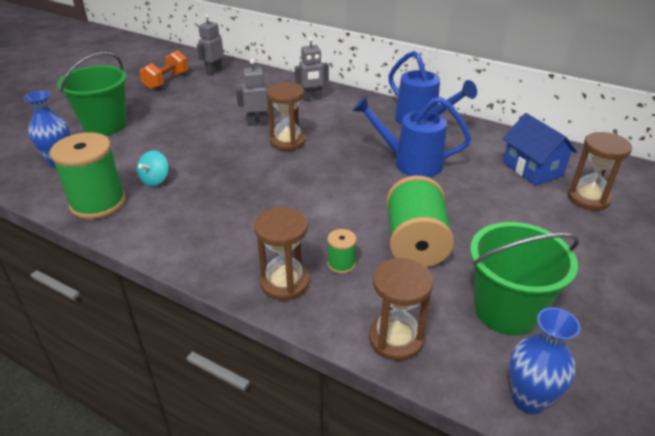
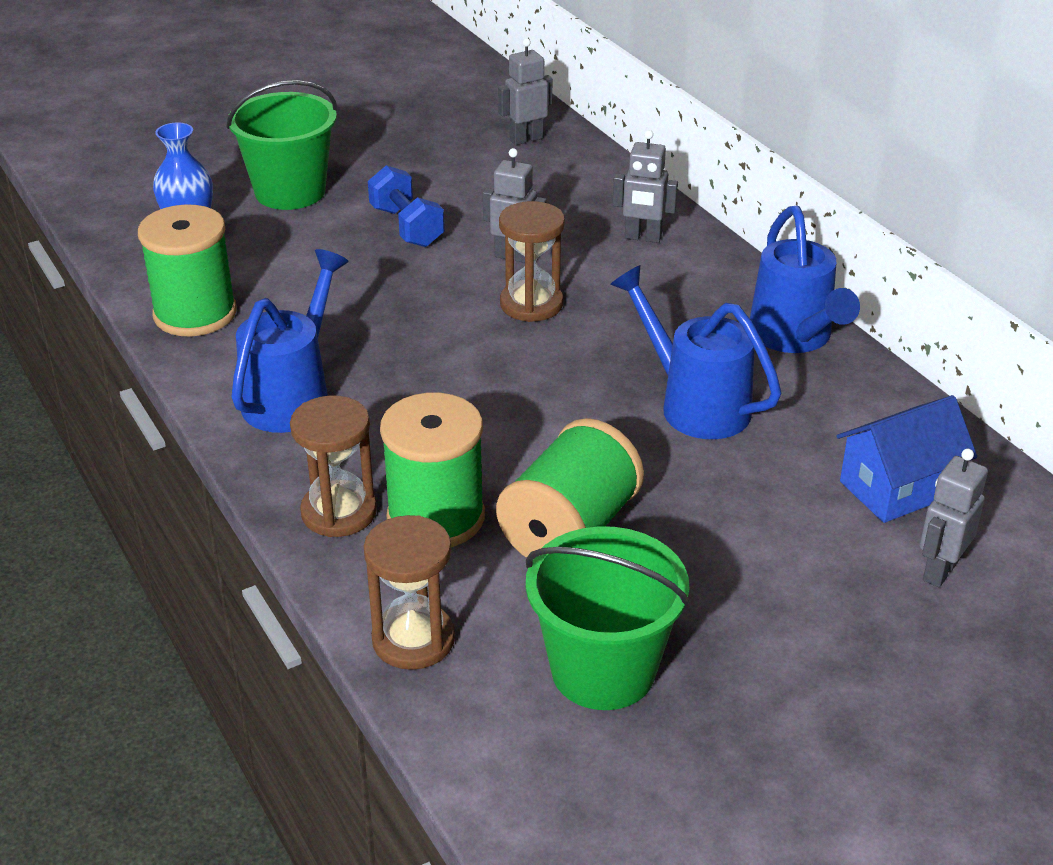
camera: 30 degrees right, 0 degrees up
(155, 180) = (292, 304): turquoise spinning top -> none
(166, 81) = (437, 137): orange dumbbell -> none
(187, 124) = (407, 227): none -> blue dumbbell
(199, 228) = (292, 396): none -> blue watering can
(341, 264) = (436, 517): green spool -> green spool, size x2.18
(528, 400) = (509, 782): blue vase -> none
(532, 169) = (897, 488): blue house -> blue house turned 60 degrees clockwise
(588, 198) = (939, 571): brown hourglass -> grey robot

